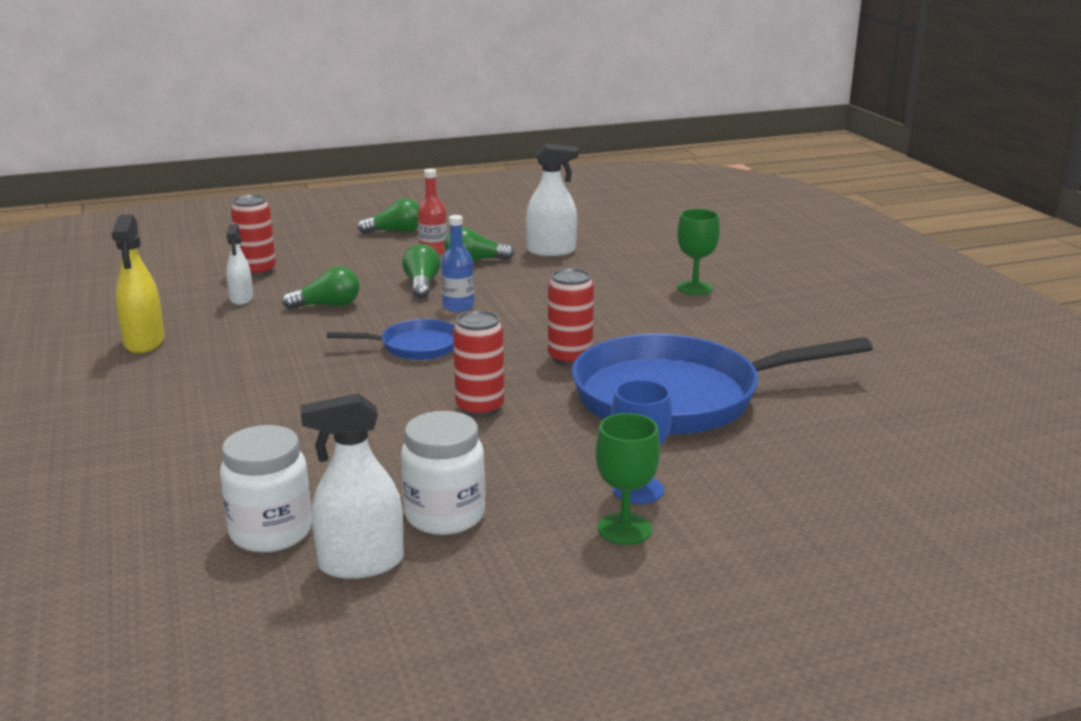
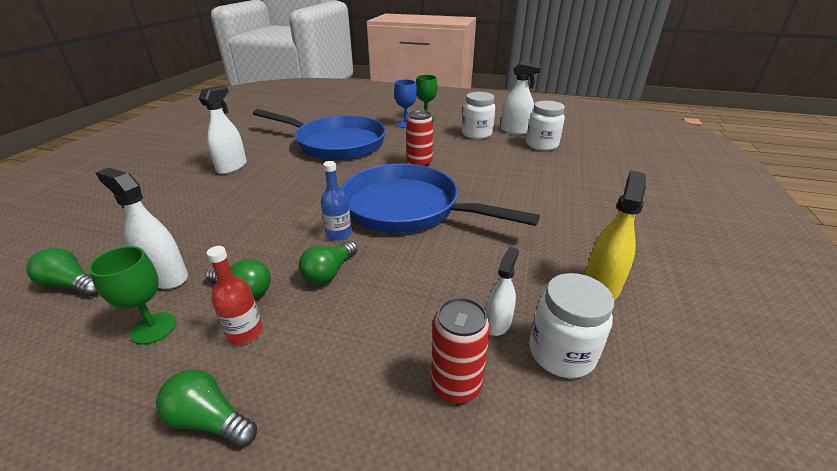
camera: 145 degrees left, 10 degrees up
(182, 299) = (561, 353): none -> white jar
(327, 305) = (427, 276): green light bulb -> green light bulb (71, 285)
(415, 346) = (408, 208): blue pan -> blue pan, size x2.12
(570, 358) = (342, 173): red can -> none
(694, 288) = (189, 193): green goblet -> green goblet (154, 328)
(729, 320) = (232, 167): none -> white spray bottle

